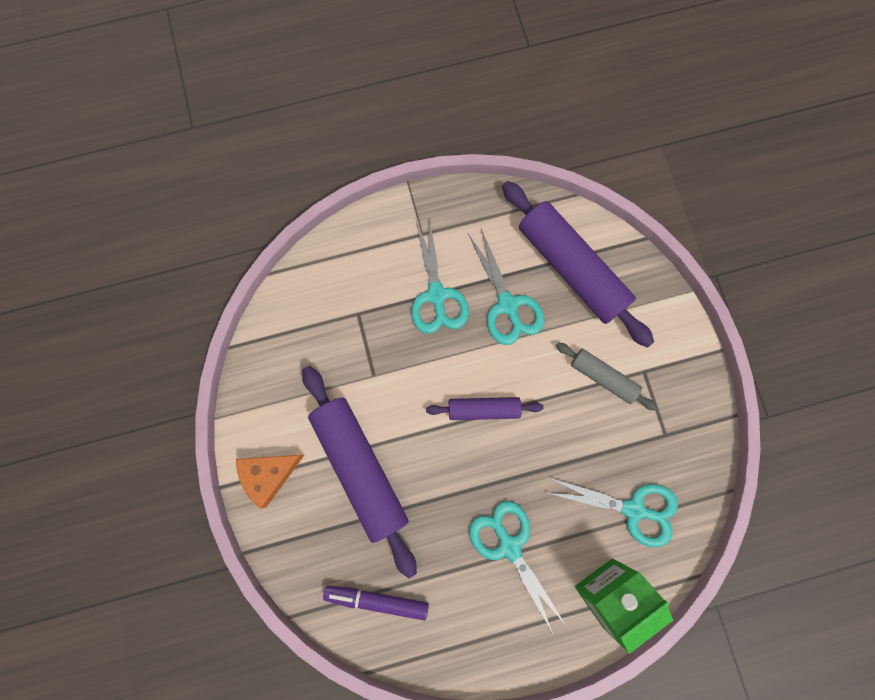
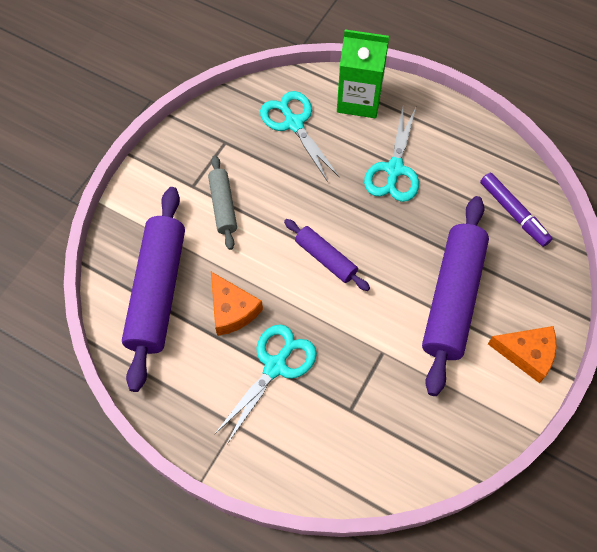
camera: 135 degrees left, 15 degrees down
(507, 305) = (232, 310): turquoise scissors -> orange cheese

